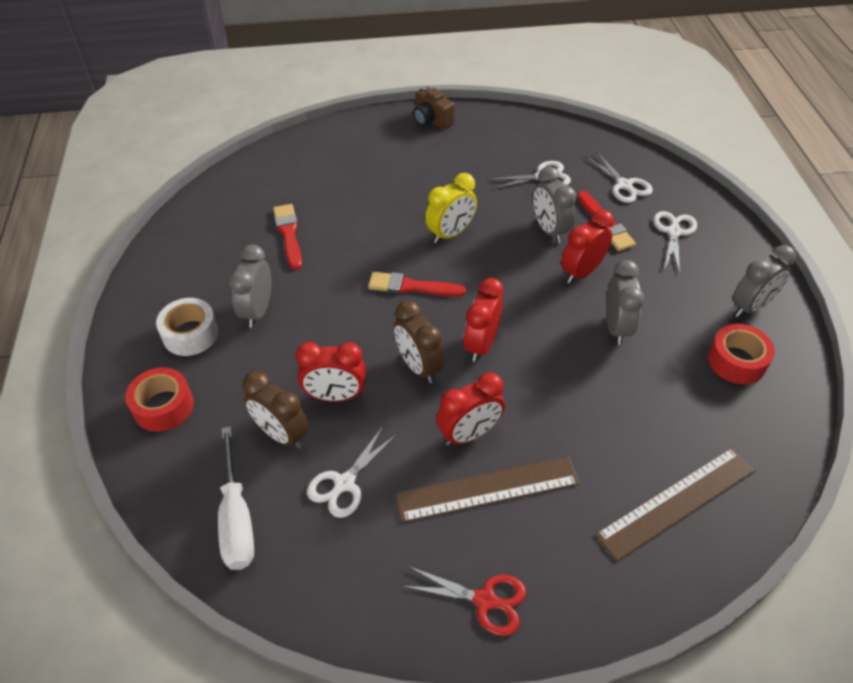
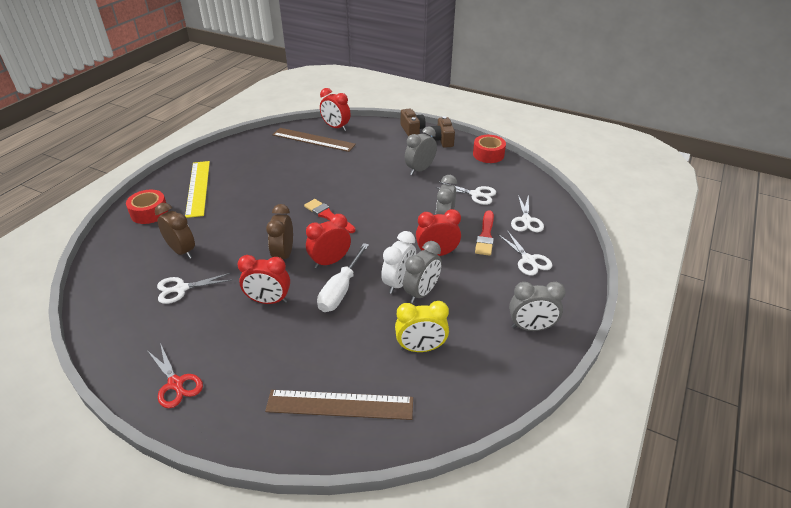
camera: 35 degrees right, 10 degrees down
(190, 334) = (198, 188): white tape -> yellow ruler
(237, 518) = (119, 276): white screwdriver -> white screwdriver (341, 290)
(258, 311) = (239, 192): grey clock -> grey clock (420, 169)
(281, 434) = (182, 251): brown clock -> brown clock turned 150 degrees clockwise
(288, 234) = (297, 164): red brush -> none
(335, 396) = (227, 247): red clock -> red clock (336, 127)
(381, 121) = (412, 130): none -> brown camera
(450, 234) = (382, 200): yellow clock -> yellow clock (421, 348)
(487, 489) = (244, 332): brown ruler -> brown ruler (313, 140)
(582, 329) = (399, 283): none -> white clock
(674, 232) = (528, 260): white scissors -> white scissors turned 105 degrees clockwise
(736, 361) = (480, 352): red tape -> red tape (488, 154)

